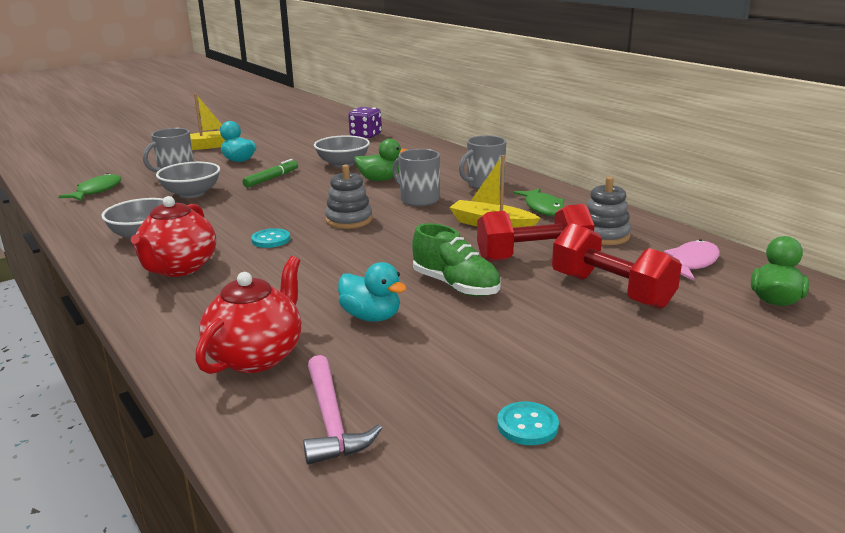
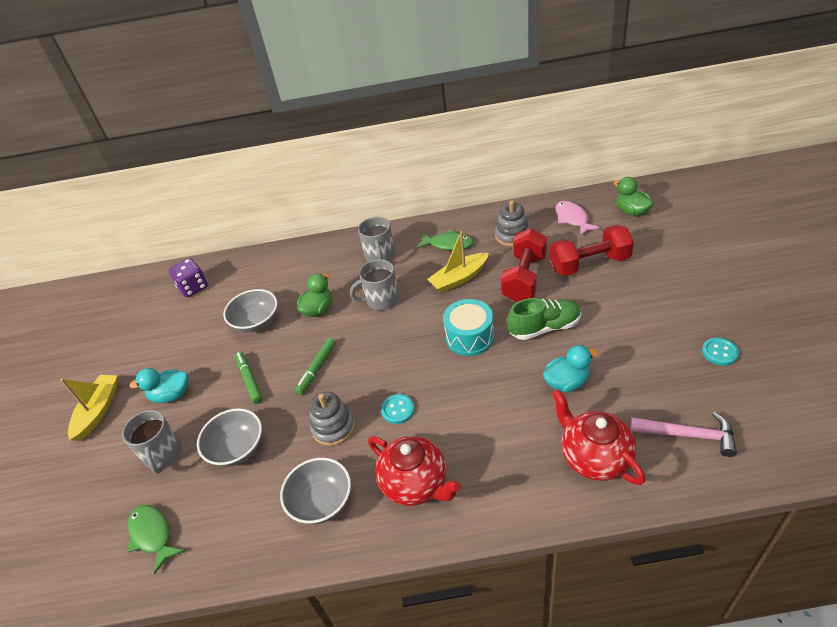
camera: 55 degrees left, 20 degrees up
(302, 197) = (317, 369): none -> green marker
(349, 220) = (392, 351): grey stacking toy -> grey stacking toy (333, 427)
(402, 249) = (469, 337): none -> turquoise drum

